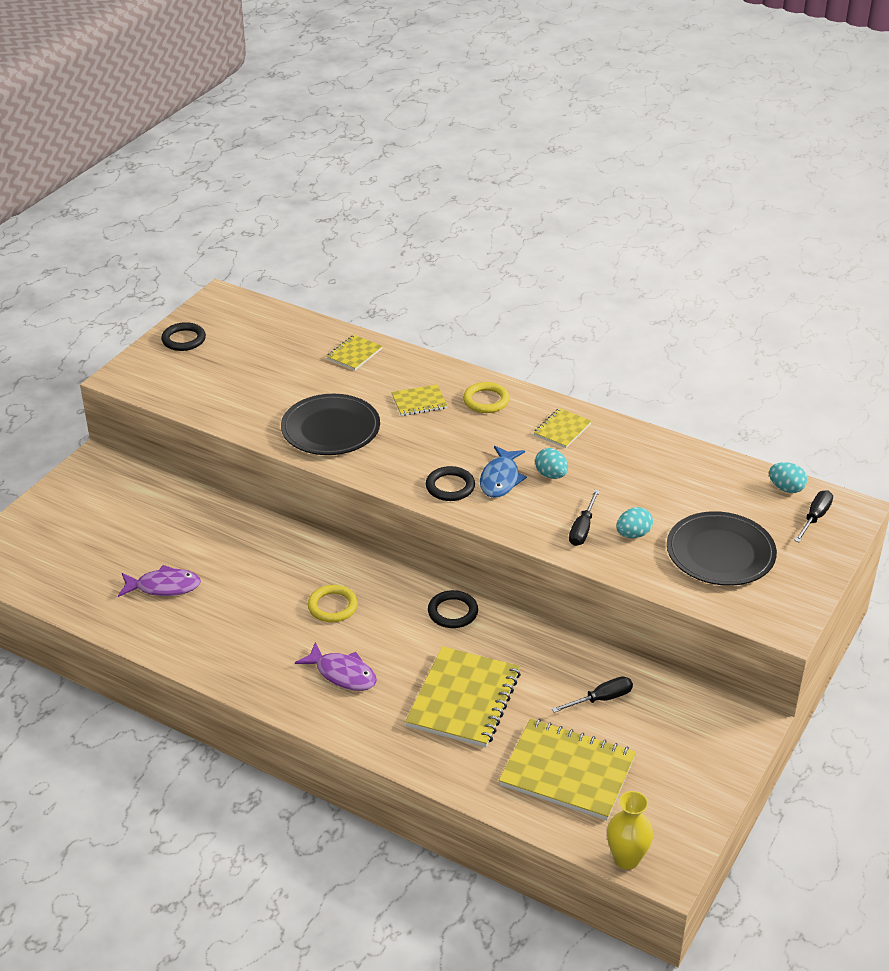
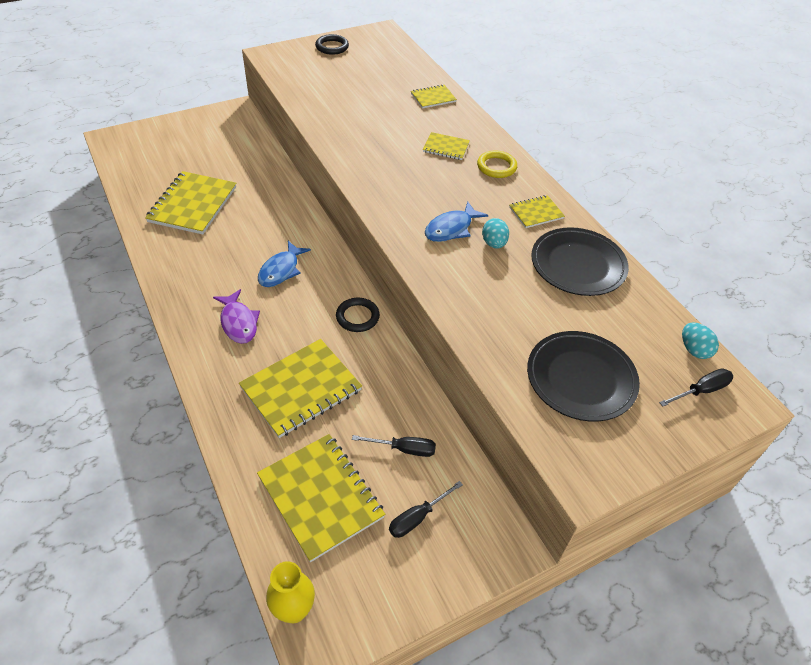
camera: 30 degrees right, 10 degrees up
(164, 587) = (192, 204): purple fish -> yellow notebook
(330, 429) = (365, 140): black plate -> black plate (578, 265)
(333, 606) = (281, 270): yellow ring -> blue fish
(450, 487) = (407, 217): black ring -> none
(582, 529) = (479, 298): black screwdriver -> black screwdriver (417, 517)
(633, 534) = (517, 323): turquoise egg -> none

